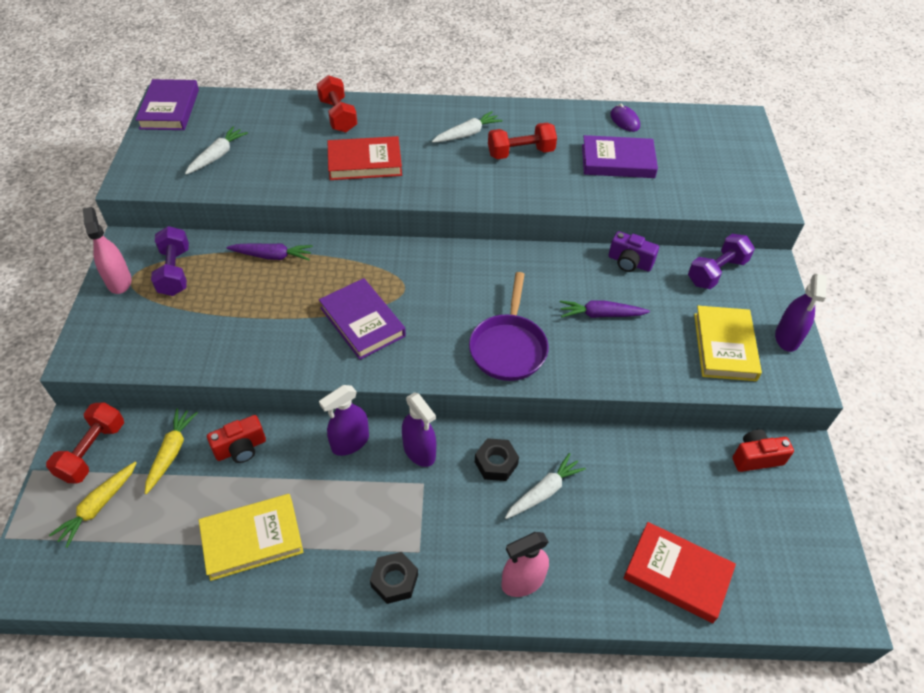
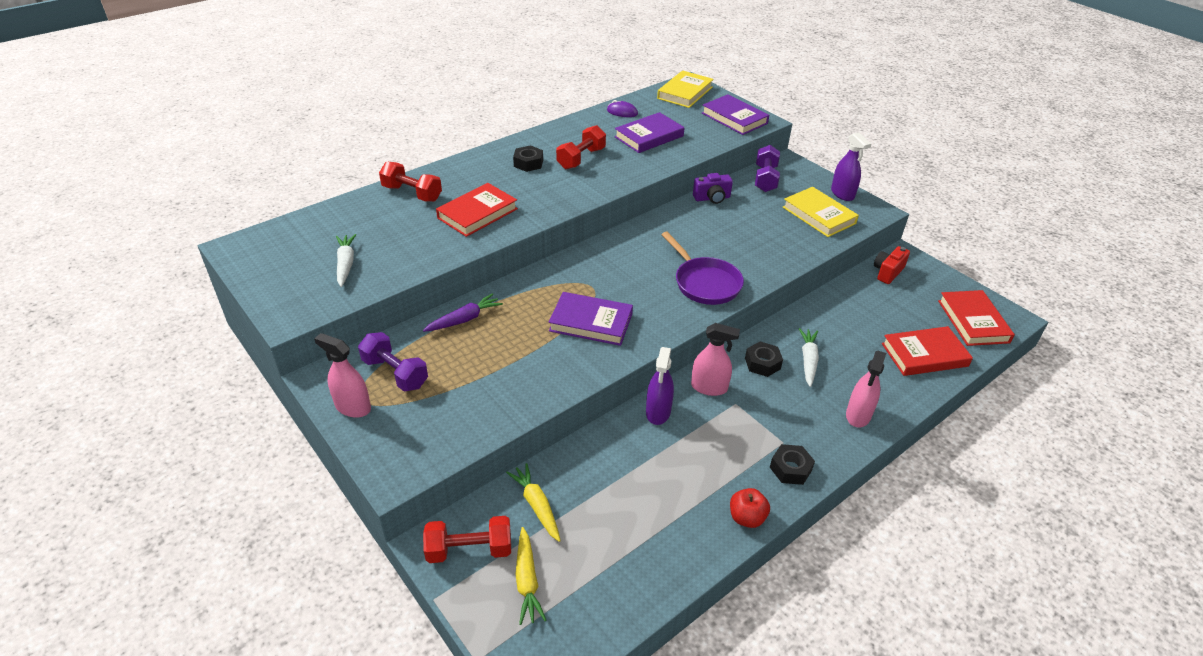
camera: 40 degrees left, 10 degrees down
(93, 451) = (469, 550): red dumbbell -> red dumbbell turned 75 degrees counterclockwise
(170, 109) = (249, 252): purple book -> purple book (734, 118)
(241, 448) = (587, 467): red camera -> none
(252, 539) = (671, 514): yellow book -> yellow book (685, 93)
(304, 592) = (746, 518): none -> red apple
(419, 451) = (709, 387): purple spray bottle -> pink spray bottle
(467, 134) = (528, 163): white carrot -> black nut
(601, 315) = (733, 235): purple carrot -> none
(788, 580) = (973, 321): none -> red book

